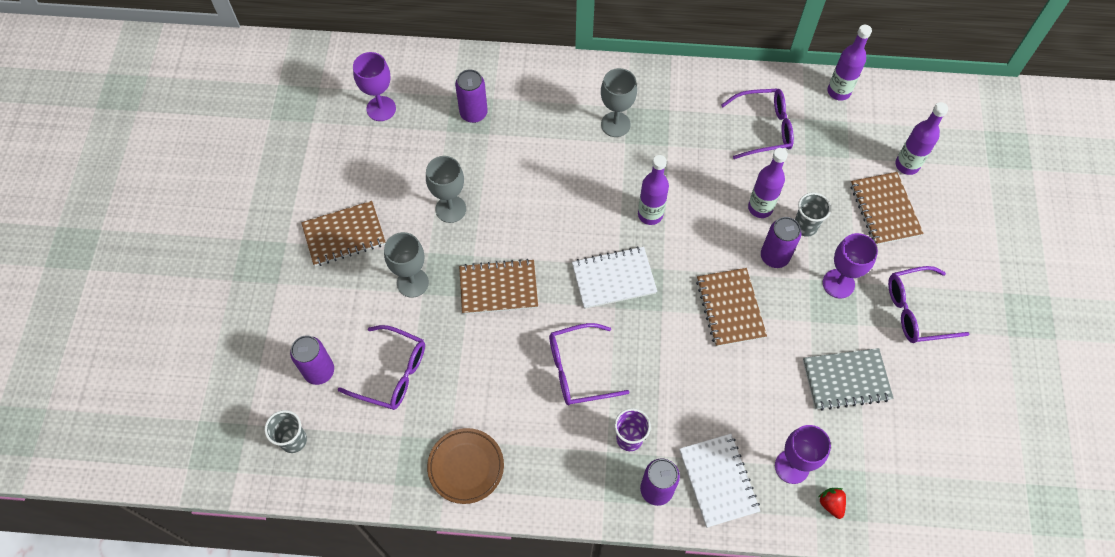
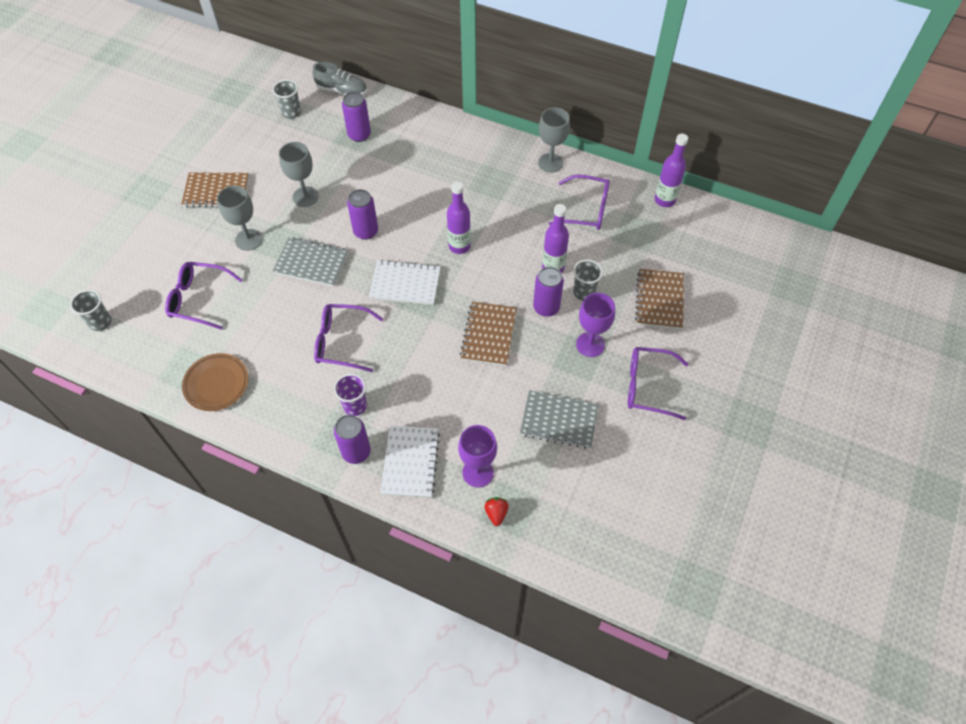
camera: 20 degrees right, 5 degrees down
(319, 371) = (146, 280): purple can -> purple can (366, 231)
(381, 109) = (291, 113): purple goblet -> grey cup
(392, 373) = (198, 299): purple glasses -> purple glasses turned 150 degrees clockwise
(426, 63) = (342, 91): none -> grey shoe
(498, 288) = (311, 263): brown notebook -> grey notebook
(615, 124) = (466, 173): grey goblet -> grey goblet (550, 163)
(907, 165) = (696, 272): purple bottle -> none

